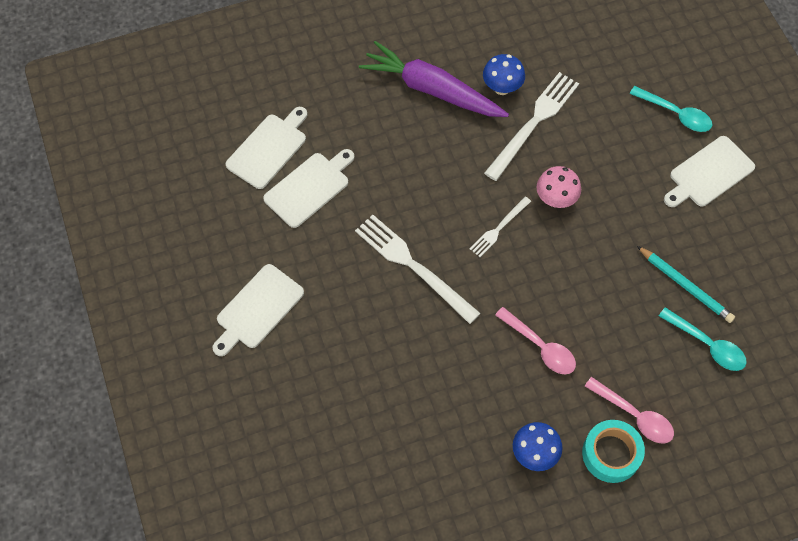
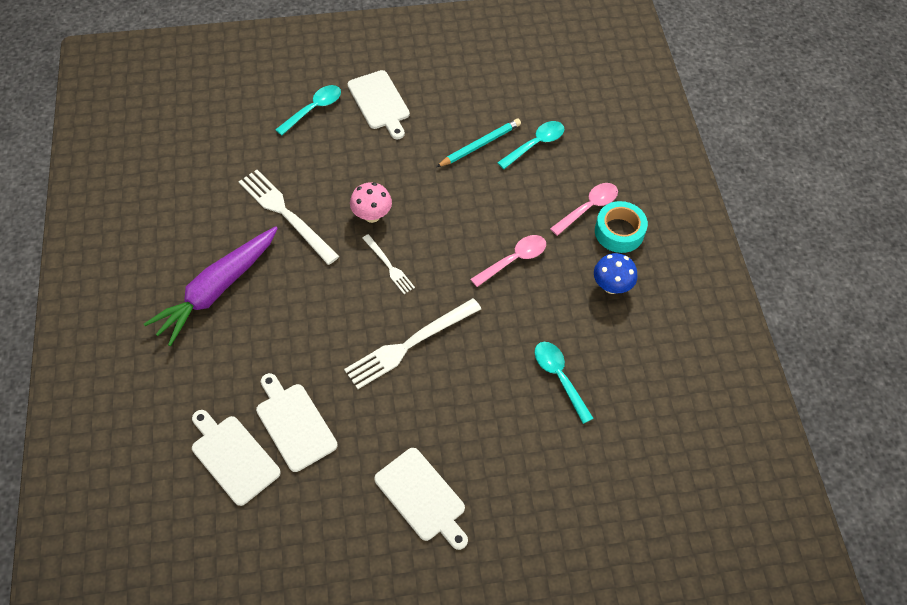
camera: 80 degrees left, 5 degrees down
(408, 414) = (559, 377): none -> turquoise spoon
(502, 88) = (237, 231): blue mushroom -> none

